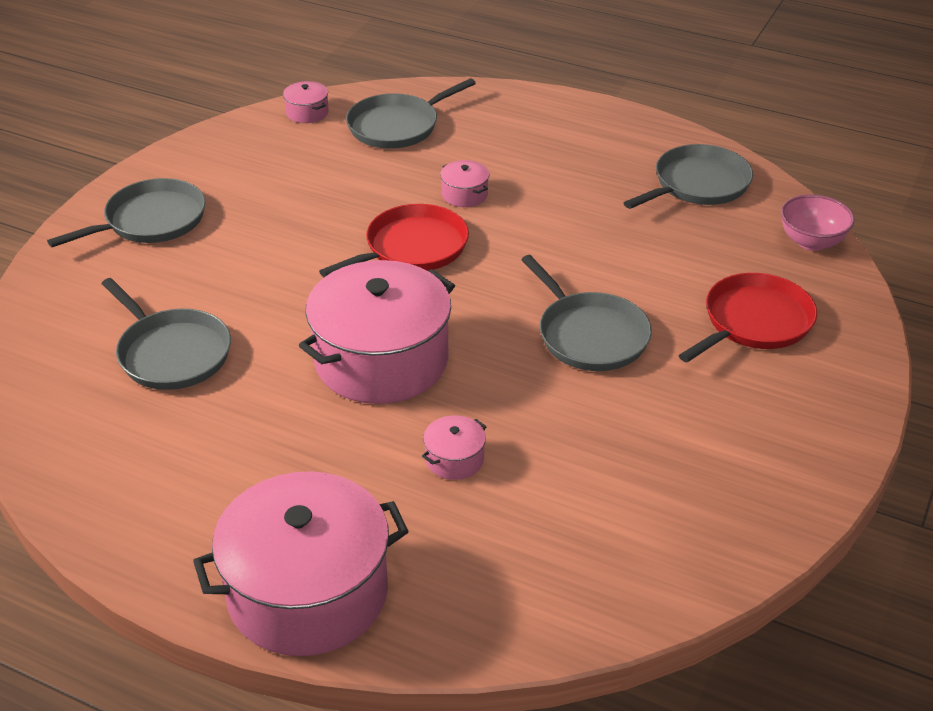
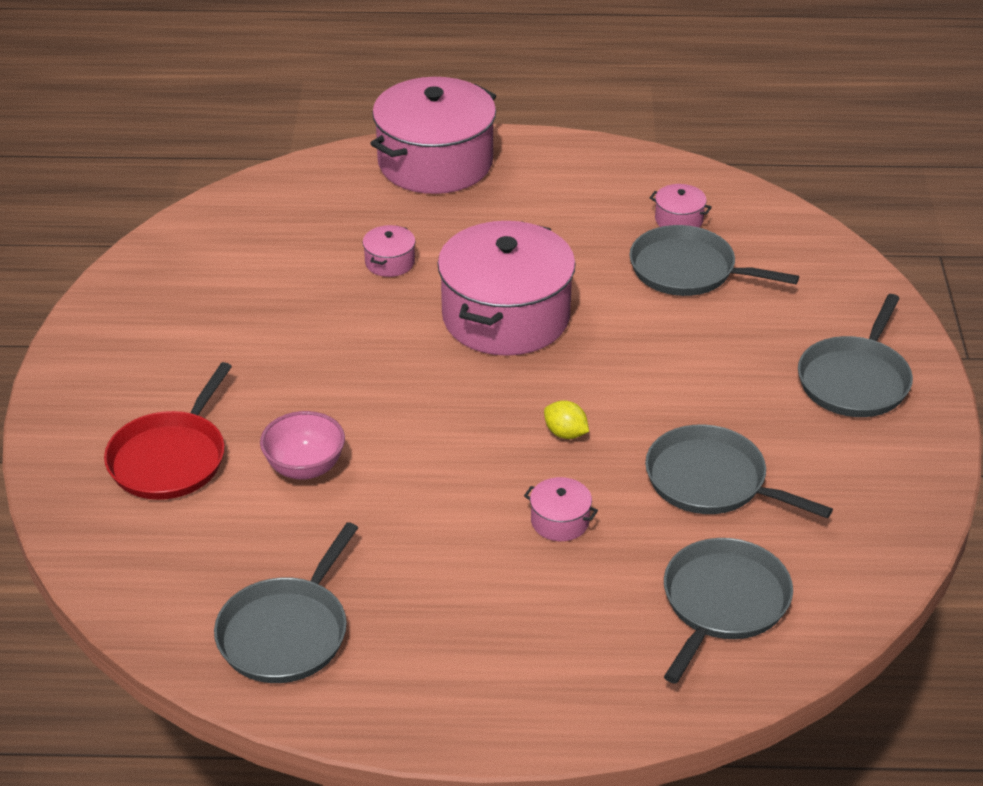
camera: 155 degrees right, 0 degrees up
(307, 112) = (854, 587): pink pot -> pink pot (679, 220)
(412, 248) = (565, 433): red pan -> yellow lemon
(589, 335) = (330, 395): grey pan -> grey pan (712, 481)
(811, 242) = (123, 584): pink bowl -> pink bowl (305, 467)

